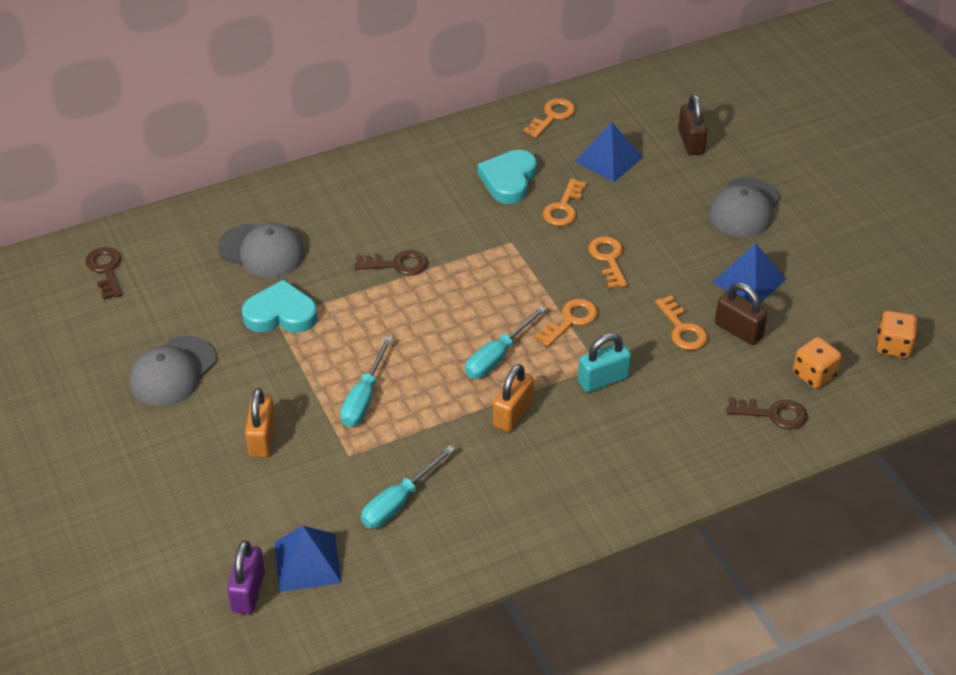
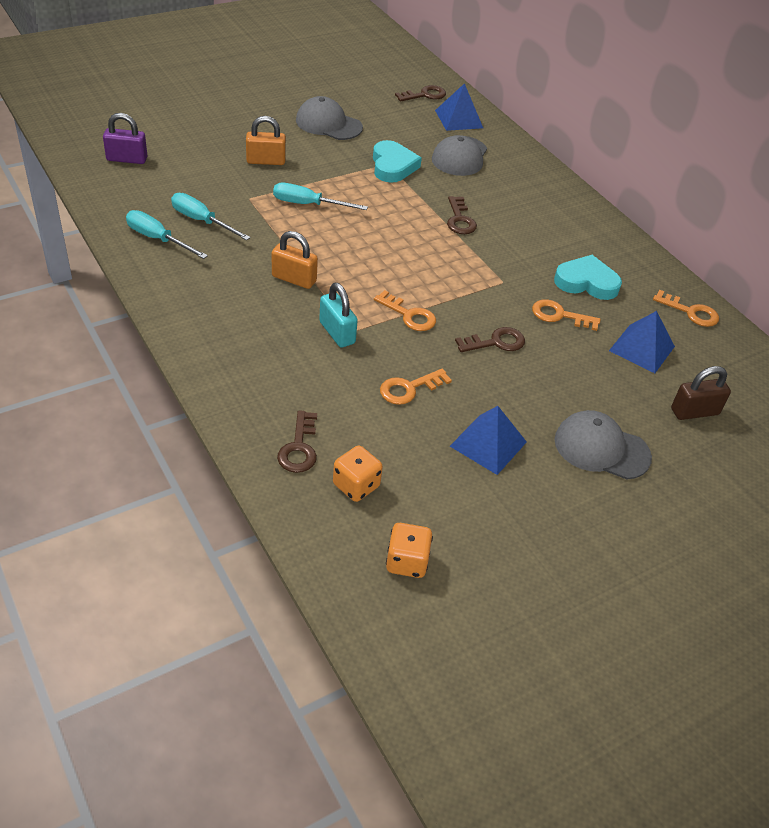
camera: 80 degrees right, 0 degrees up
(307, 562) = (149, 182): blue pyramid -> blue pyramid (459, 119)
(497, 356) = (360, 272): turquoise screwdriver -> turquoise screwdriver (158, 239)
(608, 259) = (496, 342): orange key -> brown key
(738, 330) = (413, 430): brown padlock -> none

